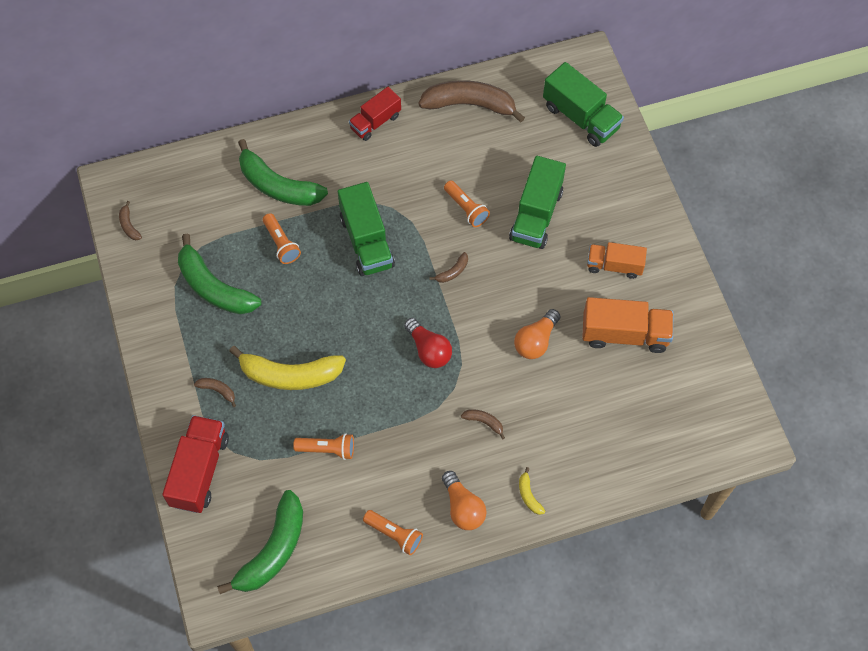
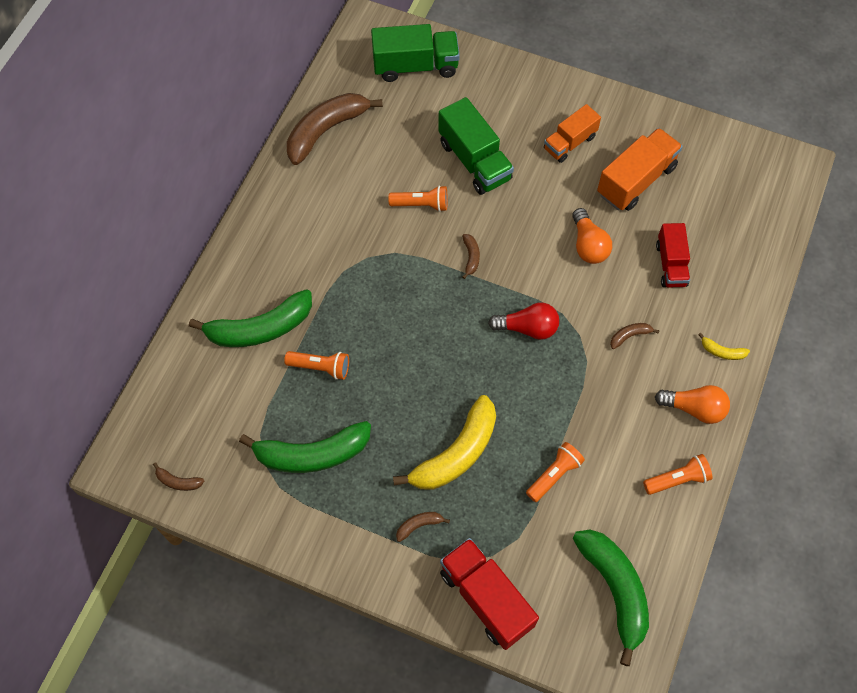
camera: 50 degrees left, 0 degrees up
(366, 241) = (382, 300): green truck -> none
(375, 122) = (272, 209): red truck -> red truck (671, 264)

